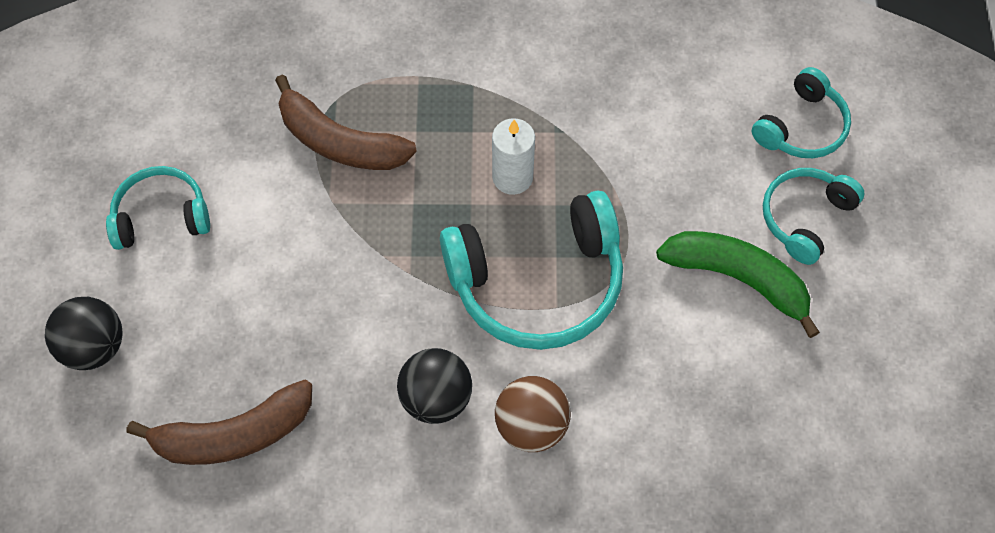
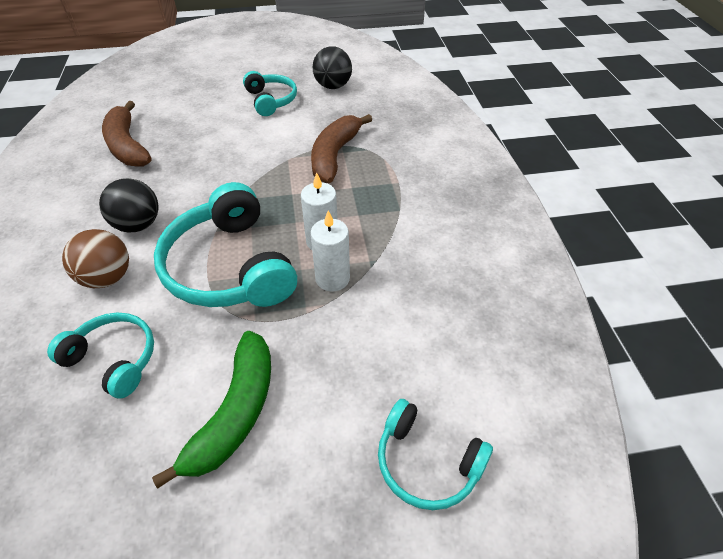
camera: 80 degrees right, 15 degrees down
(94, 346) = (189, 94): black ball -> black ball (333, 86)
(576, 173) = (332, 278): none -> white candle
(805, 217) = (312, 474): turquoise headphones -> turquoise headphones (114, 359)

